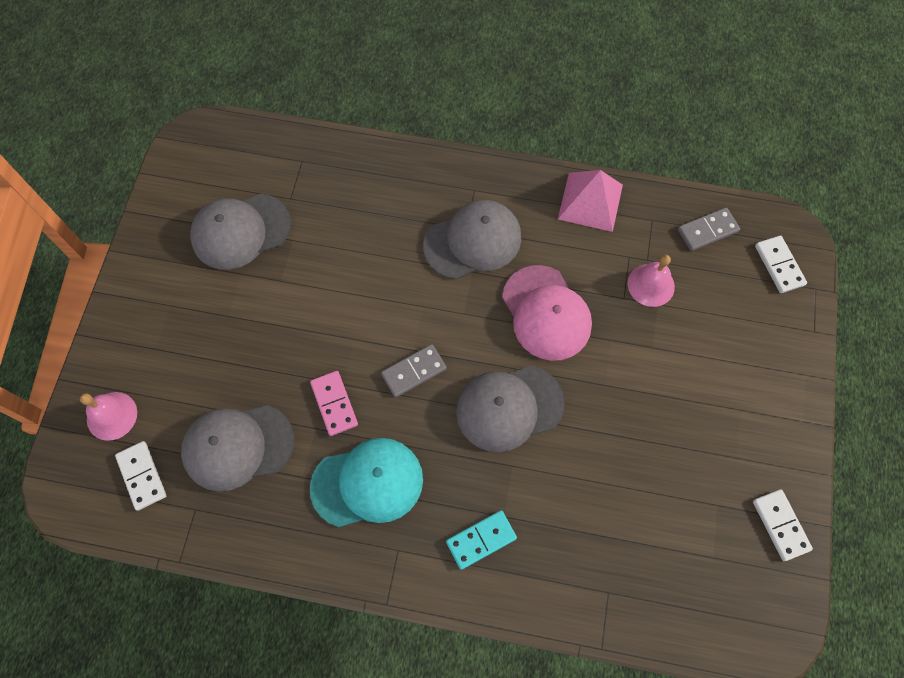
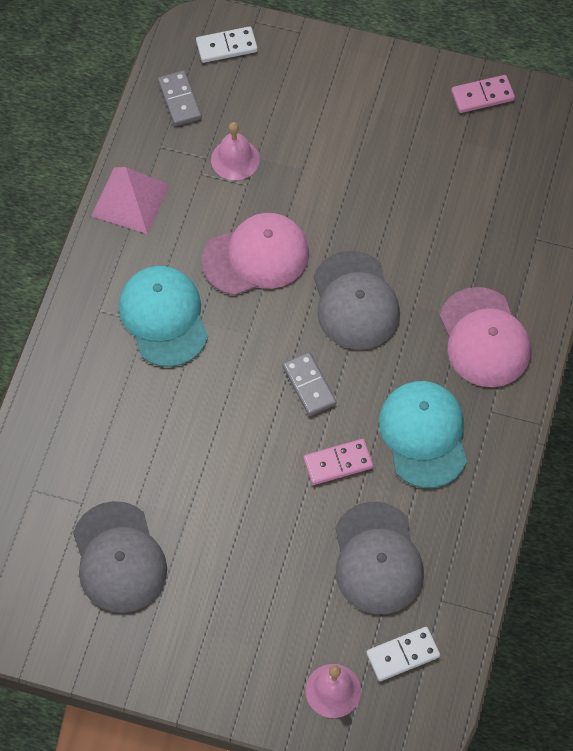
camera: 85 degrees left, 5 degrees down
(473, 241) = (164, 317): grey cap -> turquoise cap
(481, 540) = (484, 338): turquoise domino -> pink cap
(780, 525) = (482, 96): white domino -> pink domino

